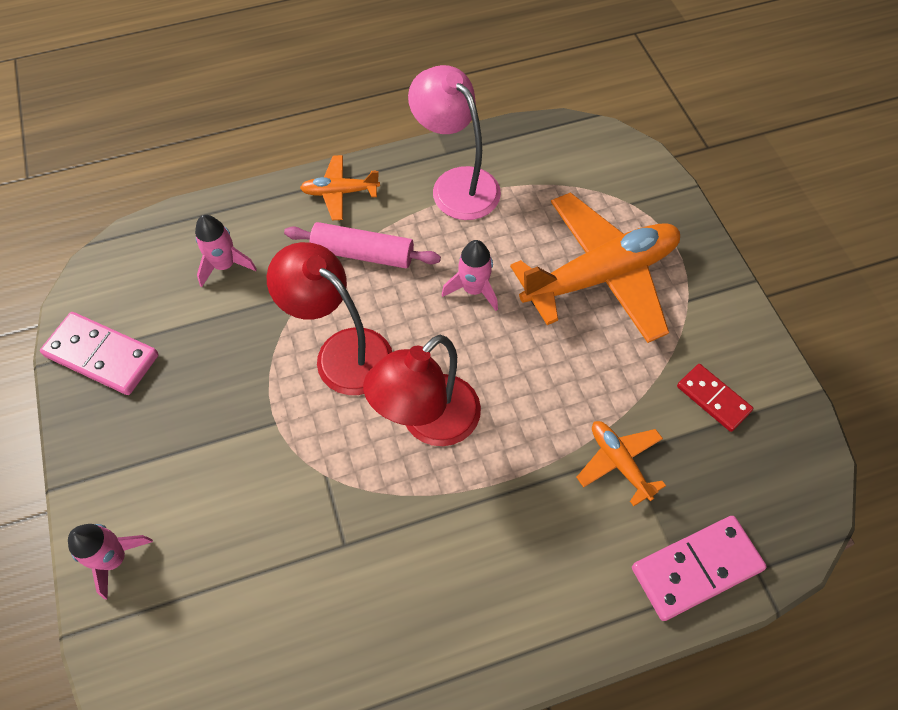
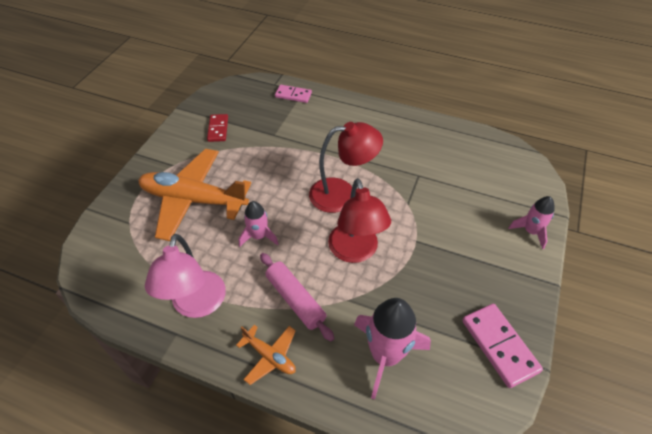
camera: 140 degrees left, 10 degrees down
(225, 265) = (385, 355): pink rocket -> pink rocket, size x1.73
(619, 463) = (280, 134): orange plane -> none
(696, 569) = (293, 95): pink domino -> pink domino, size x0.64

